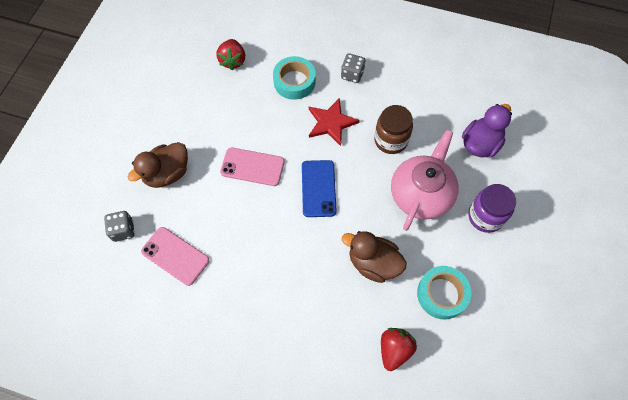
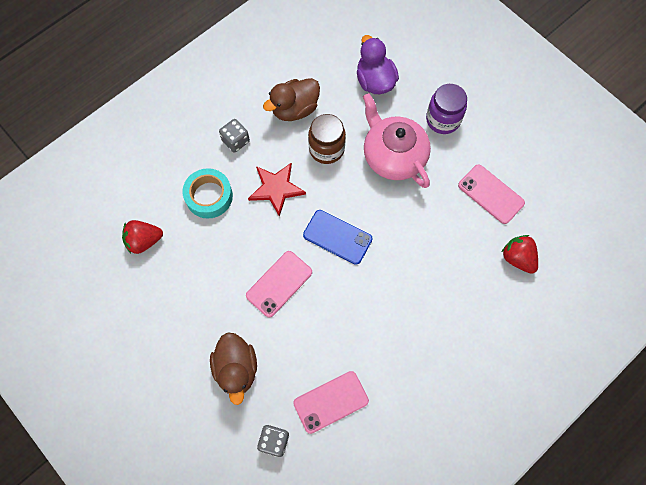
camera: 60 degrees left, 5 degrees up
(233, 61) = (144, 241): red strawberry -> red strawberry turned 135 degrees clockwise
(373, 263) = (435, 231): brown duck -> brown duck (294, 109)
(442, 294) = (491, 194): turquoise tape -> pink phone

